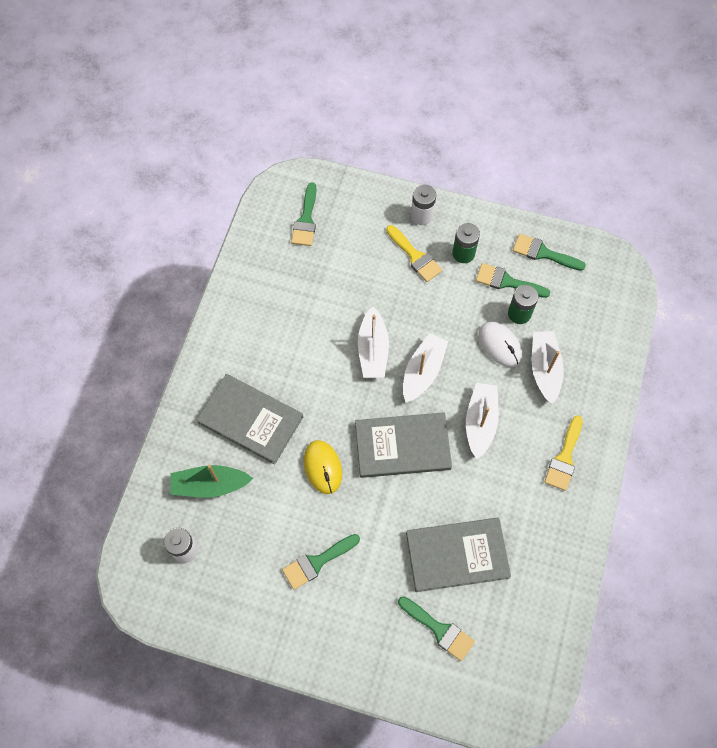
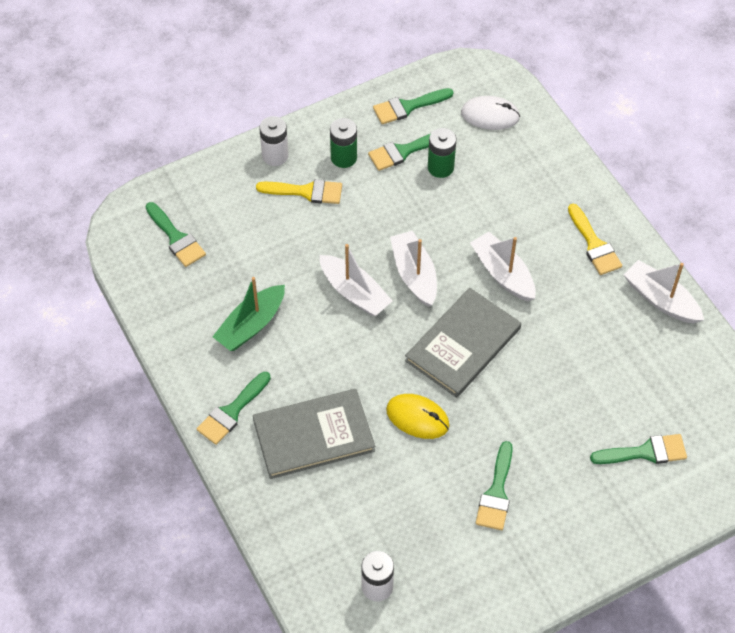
camera: 45 degrees left, 10 degrees down
(210, 485) = (338, 517): green boat -> green boat (251, 325)
(221, 360) = (232, 412): none -> green brush
(457, 555) = (596, 386): grey book -> none
(500, 345) = (452, 203): white mouse -> white mouse (490, 115)
(544, 369) = (506, 192): white boat -> white boat (660, 299)

